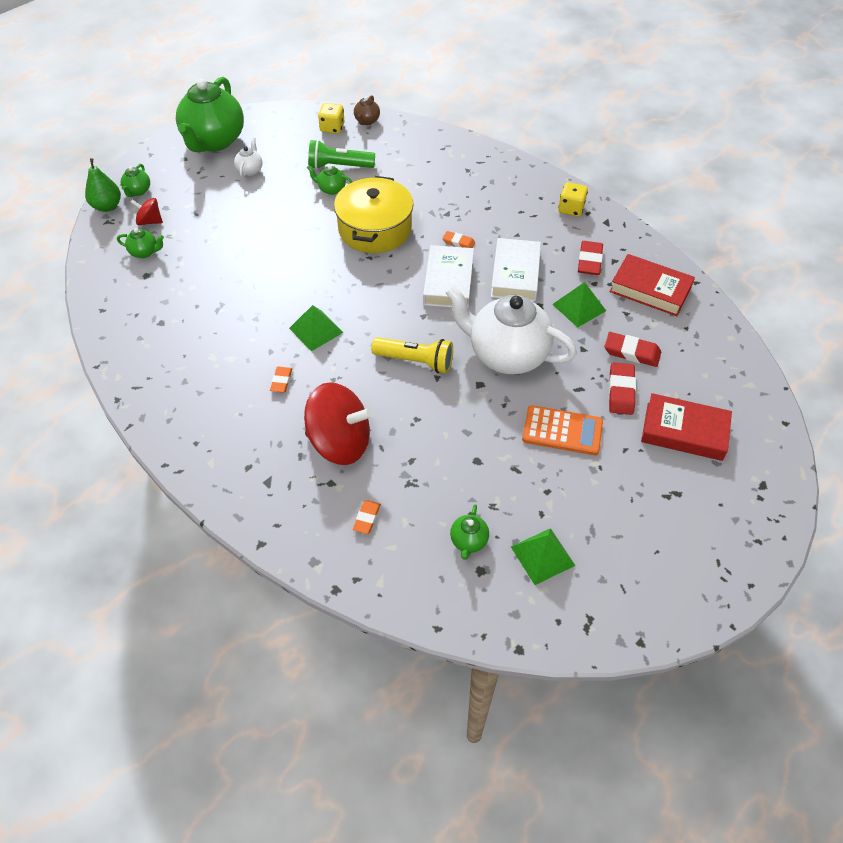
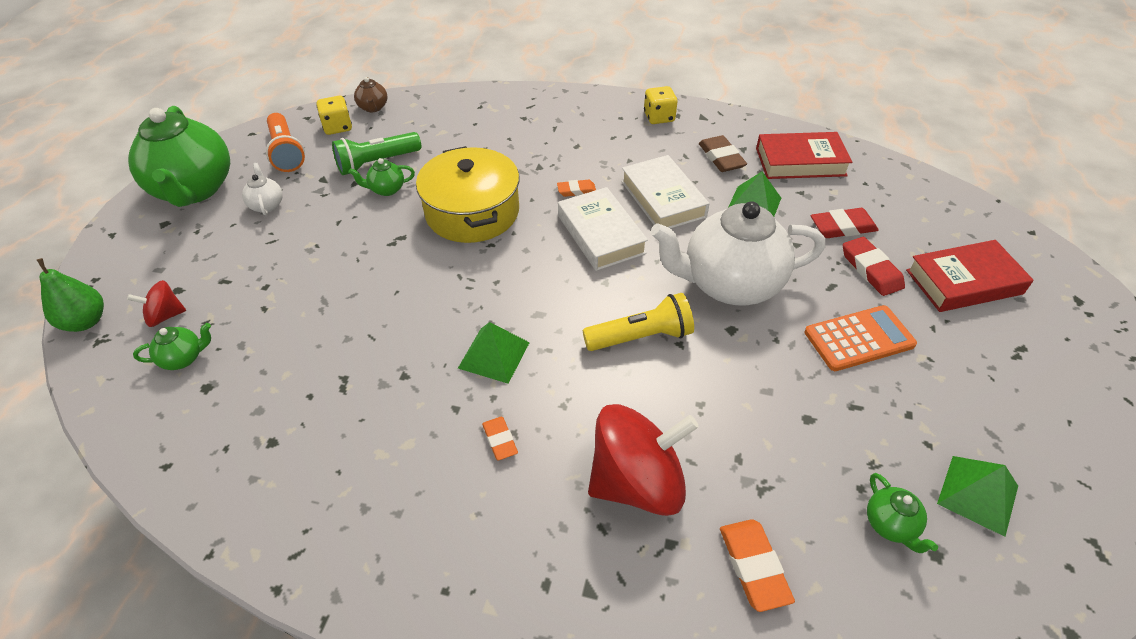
camera: 30 degrees left, 5 degrees down
(138, 191) = (122, 285): green teapot -> none
(286, 135) = (286, 152): none -> orange flashlight
(367, 518) = (753, 566): orange eraser -> orange eraser, size x1.60
(589, 261) = (721, 157): red eraser -> brown eraser

